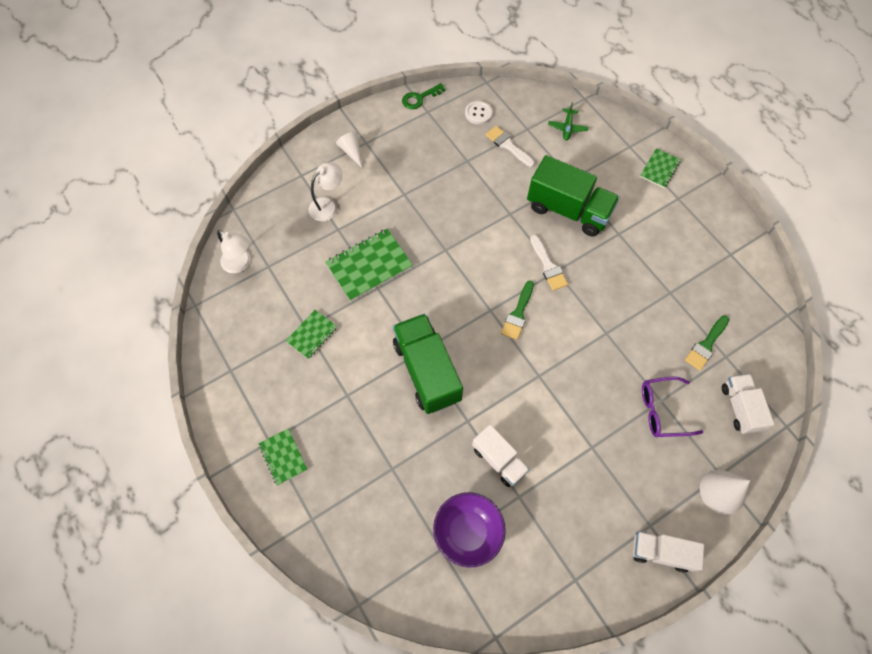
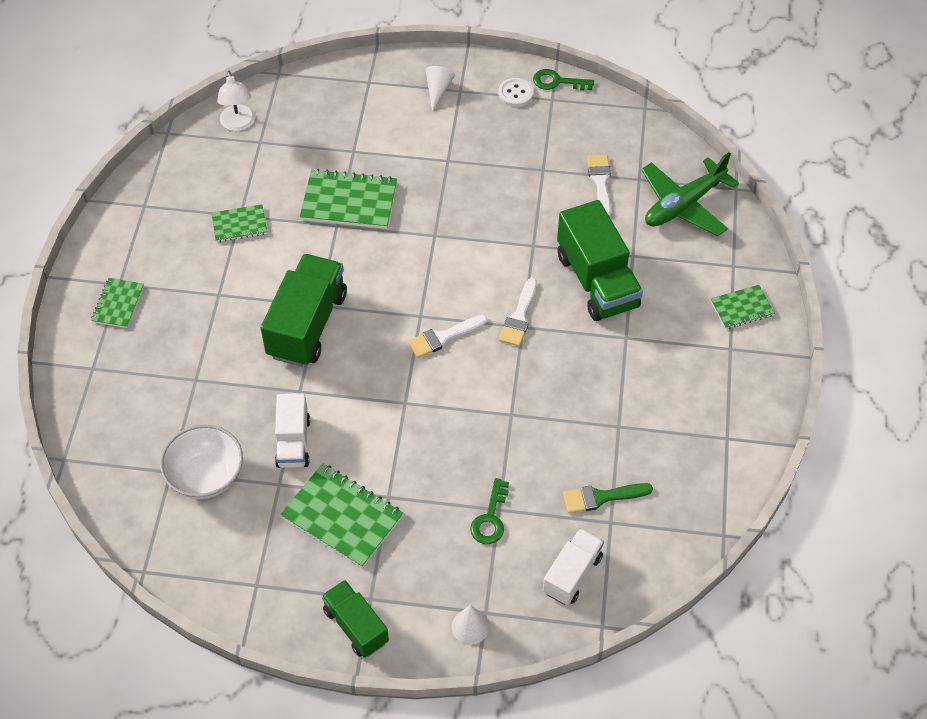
camera: 40 degrees right, 10 degrees down
(328, 205) = (366, 124): white lamp -> none
(468, 532) = (206, 476): purple bowl -> white bowl
(478, 113) = (603, 133): white button -> white button (515, 93)
(518, 314) = (443, 337): green brush -> white brush
(567, 128) = (683, 205): green plane -> green plane, size x2.03
(579, 485) = (342, 517): none -> green notebook
(660, 552) = (356, 626): white truck -> green truck
(662, 410) = (490, 518): purple glasses -> green key
(722, 492) = (470, 626): white cone -> white cone, size x0.67

